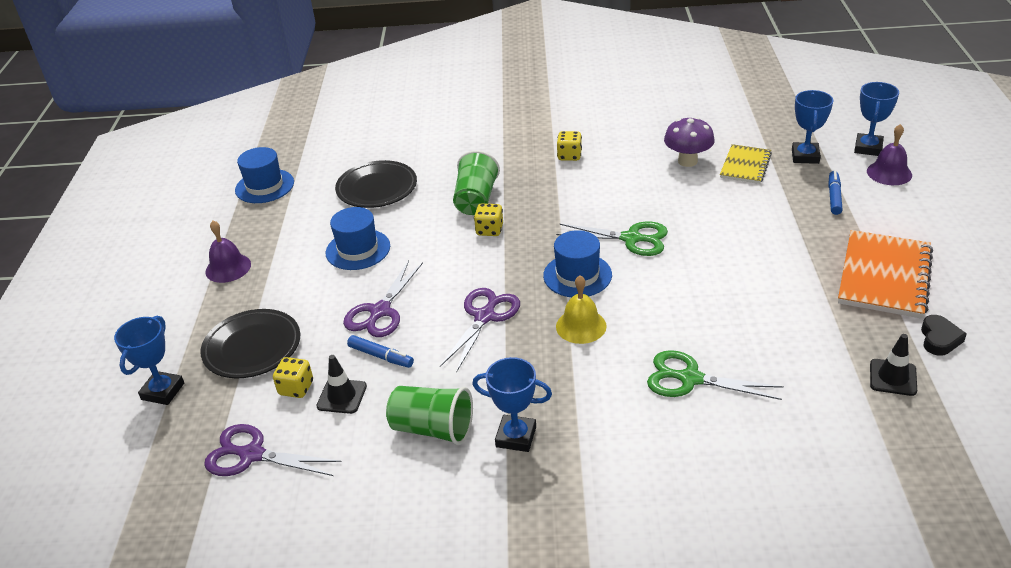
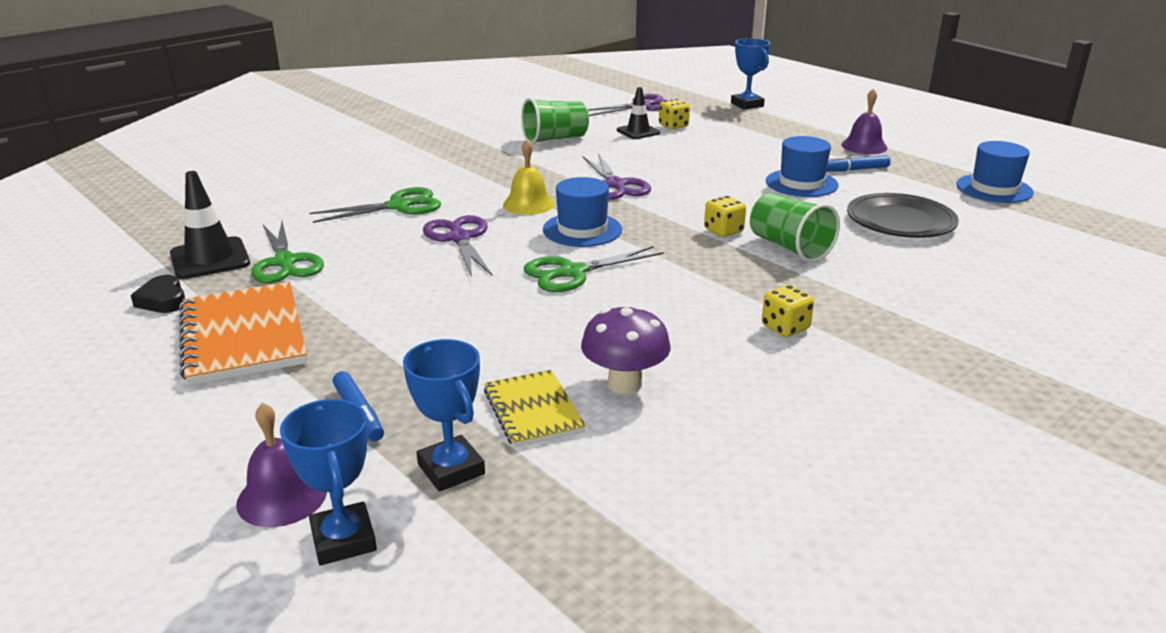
camera: 135 degrees right, 10 degrees down
(252, 348) = (742, 128): black plate -> none
(380, 312) = (699, 163): purple scissors -> purple scissors (459, 238)
(381, 356) = (650, 149): blue marker -> blue marker (855, 169)
(516, 437) = (495, 151): blue trophy -> none
(829, 342) = (285, 262): none -> green scissors
(893, 377) = (210, 259): black traffic cone -> black traffic cone, size x1.50

